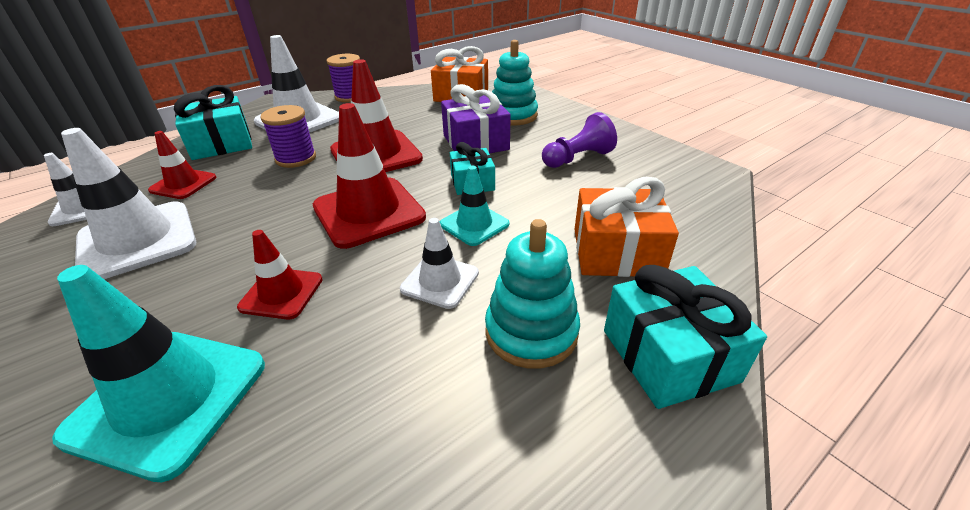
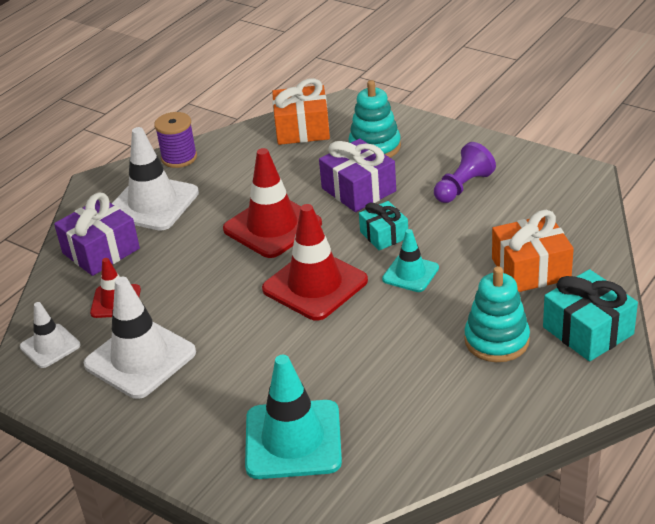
camera: 15 degrees left, 0 degrees up
(221, 144) = (101, 251): turquoise gift -> purple gift
(281, 293) = (303, 363): red traffic cone -> none
(296, 158) = (197, 249): purple spool -> none
(440, 281) = (413, 324): white traffic cone -> none

